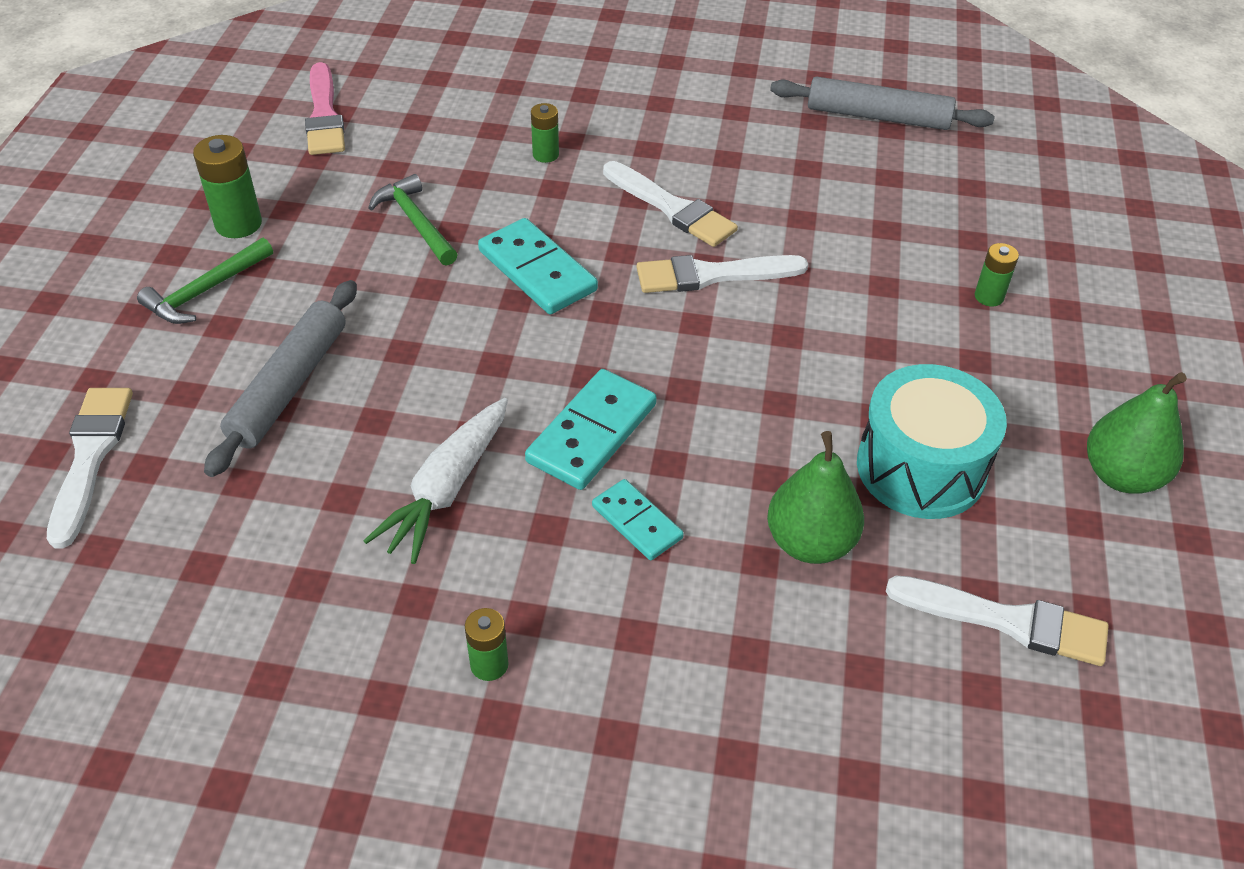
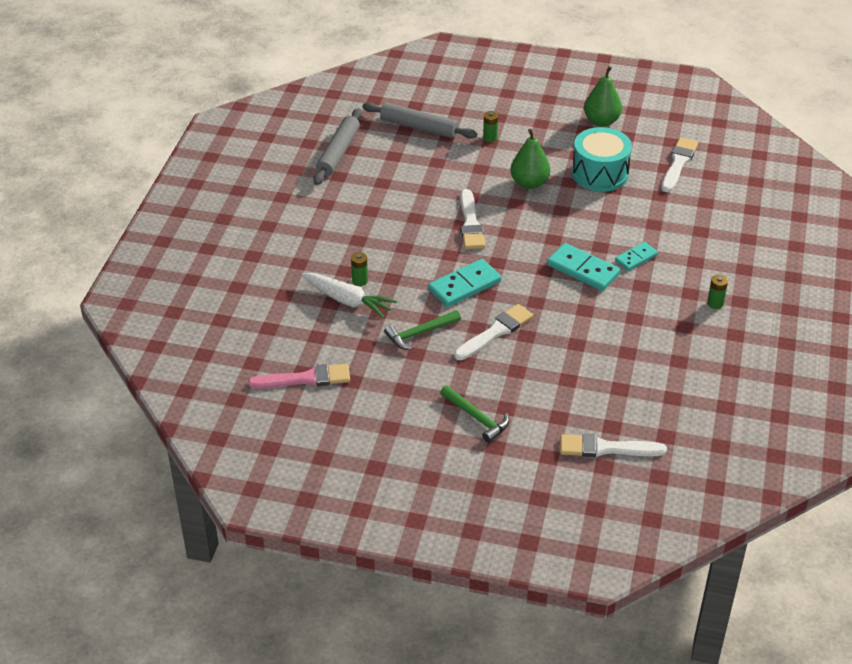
camera: 85 degrees left, 5 degrees down
(238, 224) = (415, 409): green battery -> none
(289, 386) = (553, 377): grey rolling pin -> grey rolling pin (419, 127)
(446, 489) = (620, 317): white carrot -> white carrot (348, 301)
(671, 208) = (414, 234): white brush -> white brush (495, 332)
(810, 542) = (643, 209): green pear -> green pear (529, 183)

